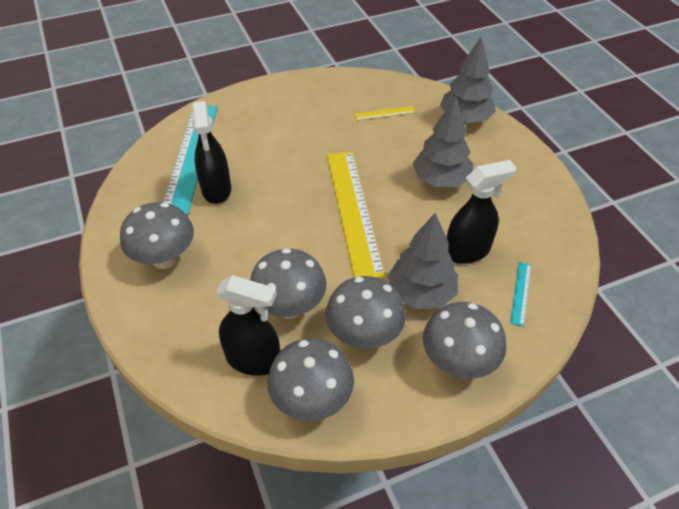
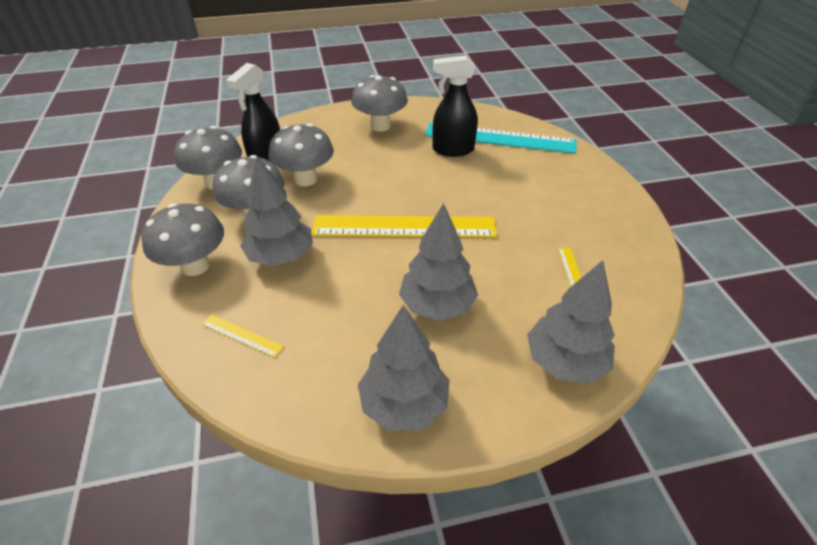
camera: 100 degrees right, 5 degrees down
(467, 251) = (318, 303): black spray bottle -> none
(521, 293) = (241, 335): turquoise ruler -> yellow ruler
(532, 187) = (404, 404): none -> grey tree

